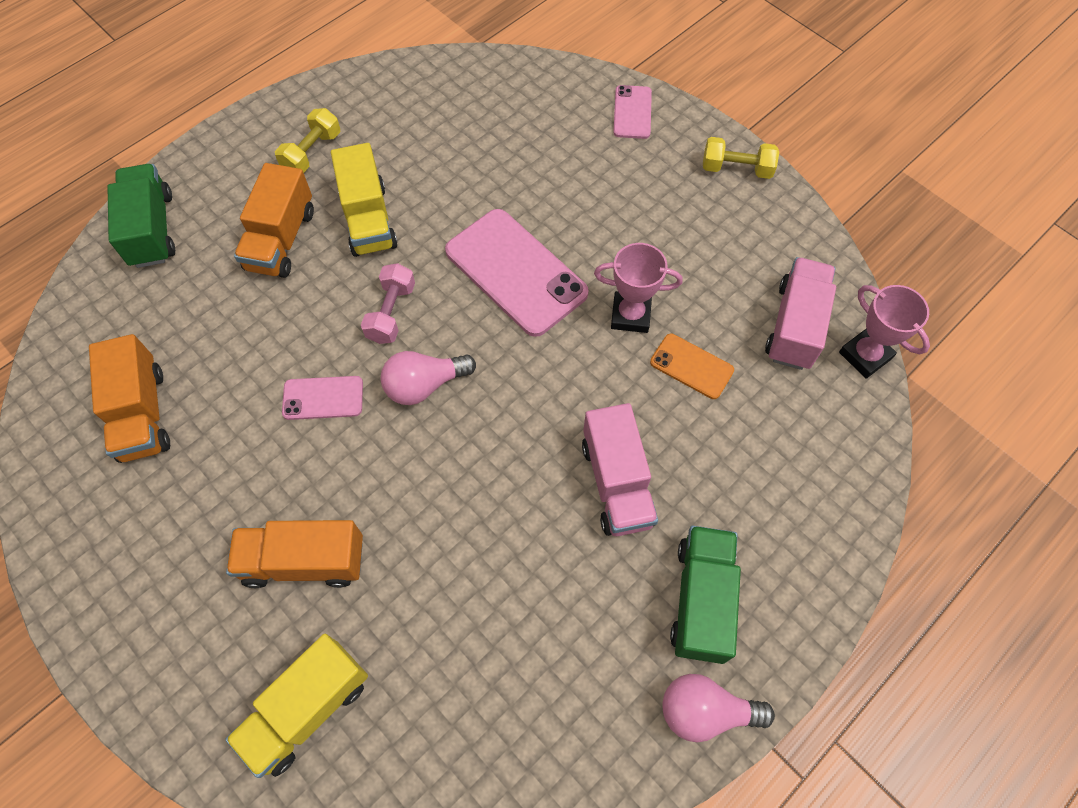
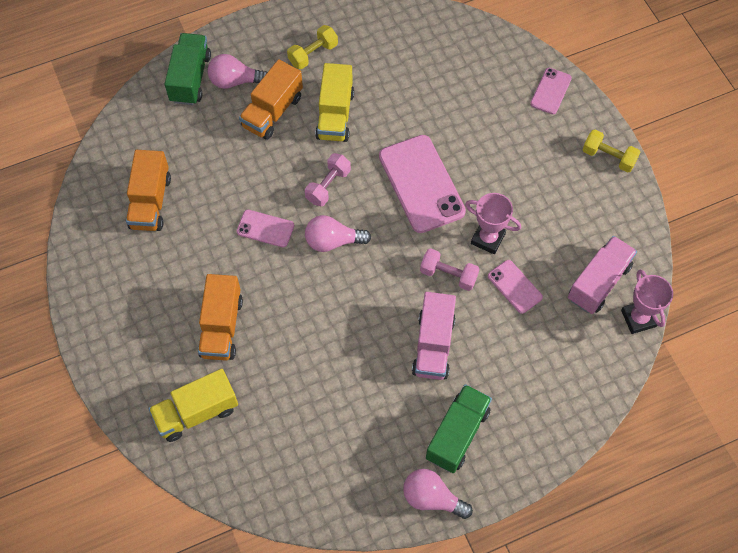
camera: 20 degrees right, 0 degrees up
(216, 215) = (235, 81): none -> pink light bulb
(304, 561) = (221, 327): orange truck -> orange truck turned 105 degrees counterclockwise
(598, 379) = (448, 275): none -> pink dumbbell
(691, 366) = (515, 286): orange phone -> pink phone

